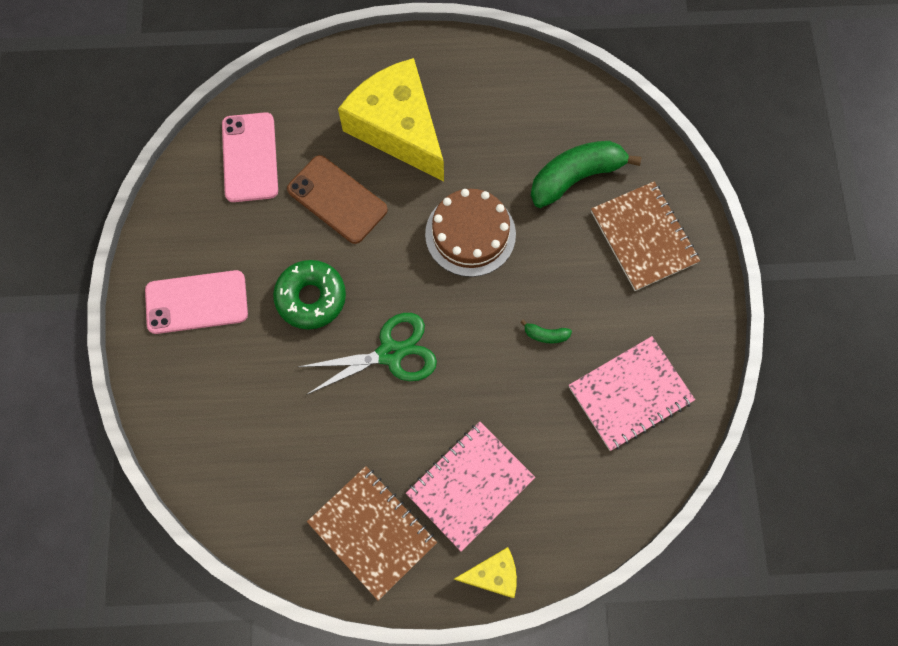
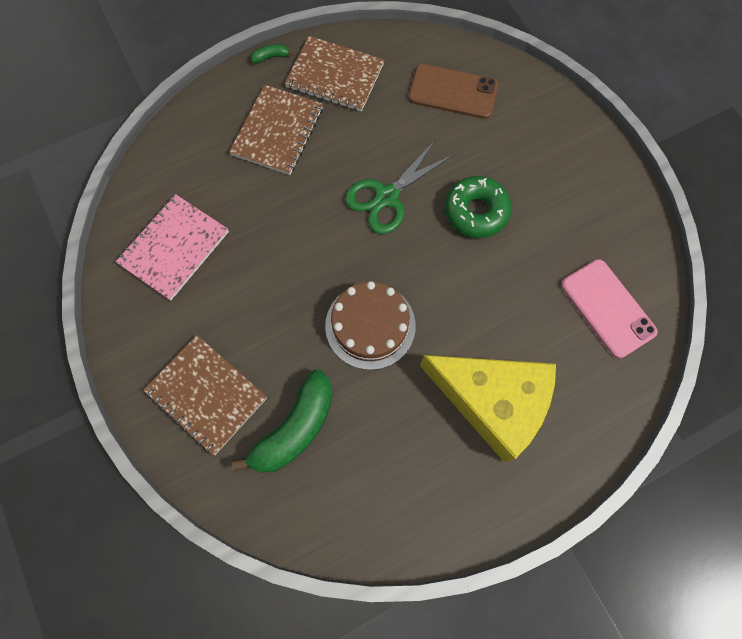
camera: 155 degrees right, 0 degrees up
(196, 302) = (563, 169): pink phone -> none
(337, 200) = (506, 304): brown phone -> brown phone (453, 92)
(470, 486) = (277, 131): pink notebook -> brown notebook
(493, 574) = (236, 85): yellow cheese -> none
(546, 335) = (264, 265): green banana -> green banana (271, 57)

